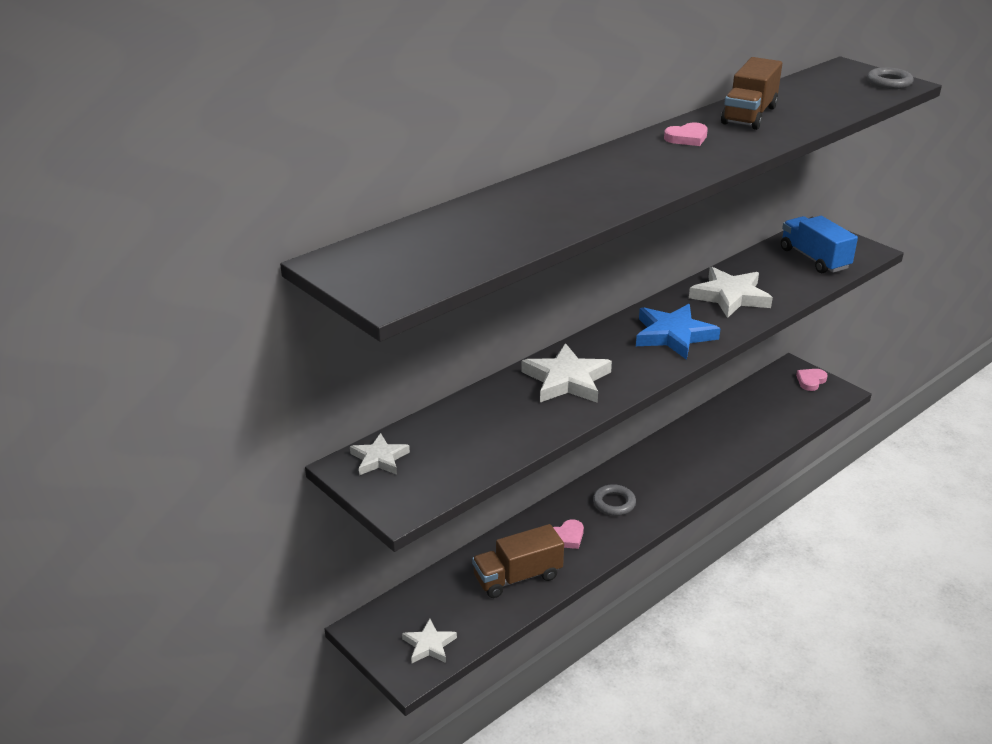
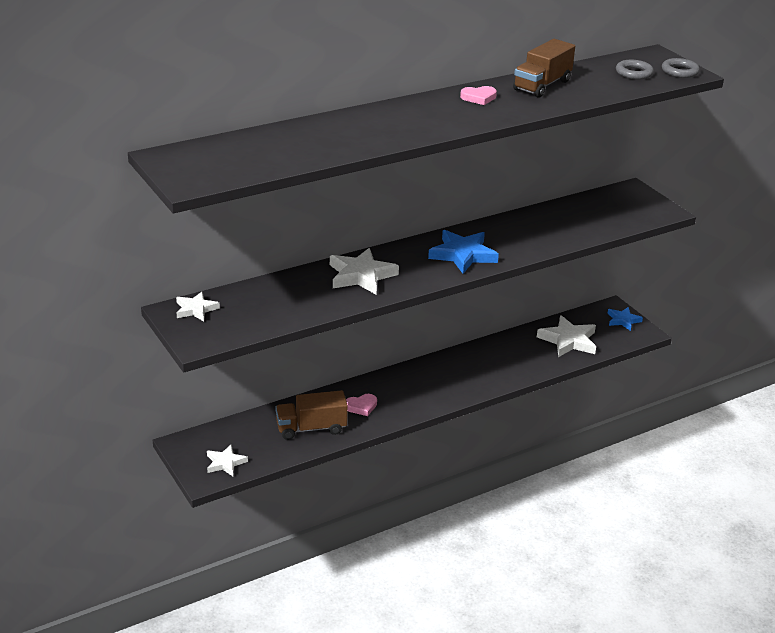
camera: 10 degrees right, 0 degrees up
(614, 503) = (410, 388): grey ring -> grey ring (634, 73)
(730, 296) = (526, 232): white star -> white star (568, 340)
(811, 381) = (623, 320): pink heart -> blue star
(814, 259) = (615, 212): blue truck -> none

